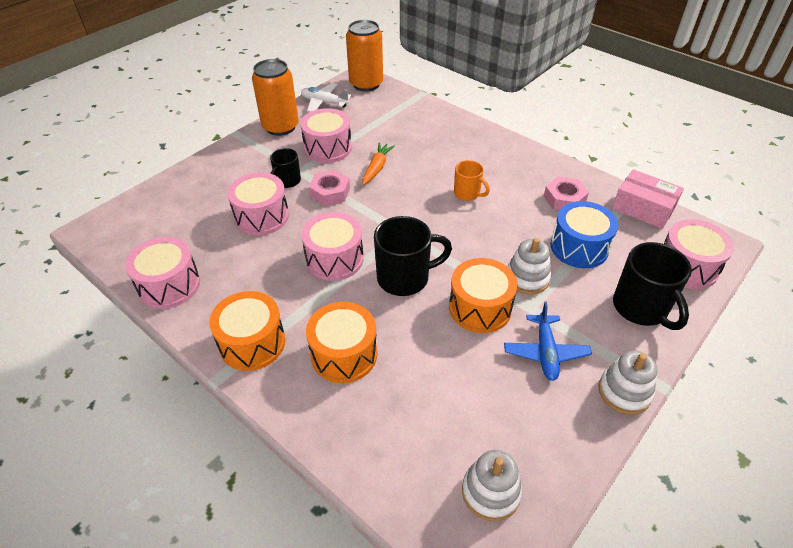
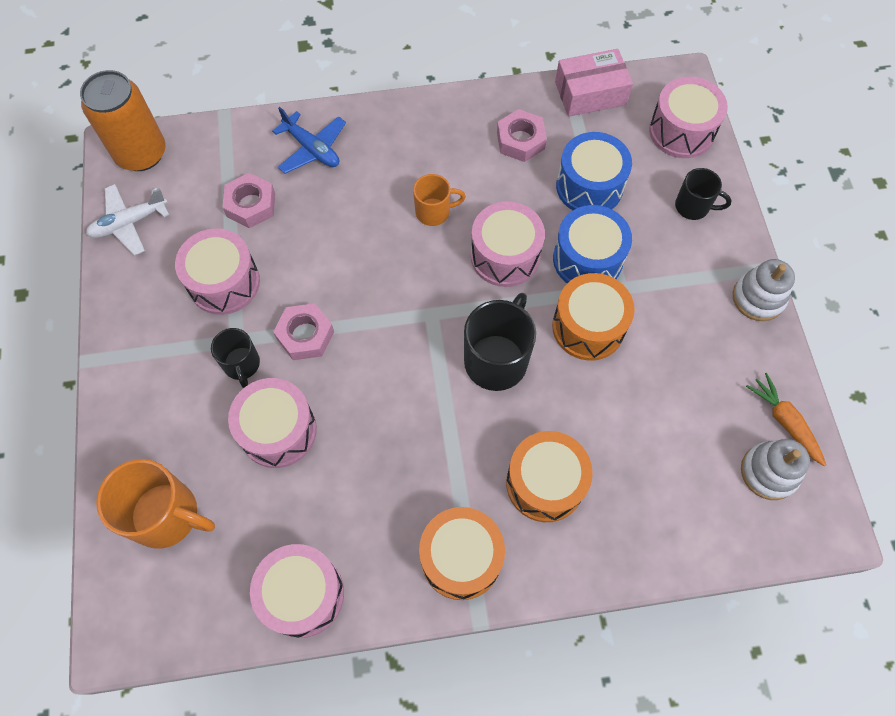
camera: 50 degrees left, 20 degrees up
(174, 207) = (167, 515): none -> orange mug
(280, 127) = (128, 303): orange can -> none
(334, 259) = (413, 403): pink drum -> pink drum (505, 256)
(377, 168) = (310, 260): orange carrot -> orange carrot (784, 421)
(383, 130) = (251, 205): none -> pink nut
(527, 278) = (587, 259): white stacking toy -> blue drum
(545, 352) = (677, 318): blue plane -> blue plane (312, 149)
(641, 308) = (693, 207): black mug -> black mug, size x0.58

